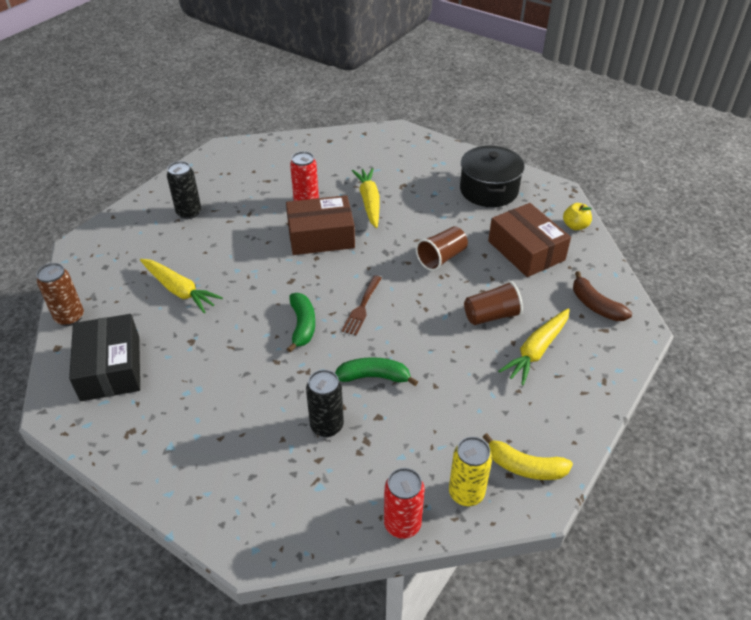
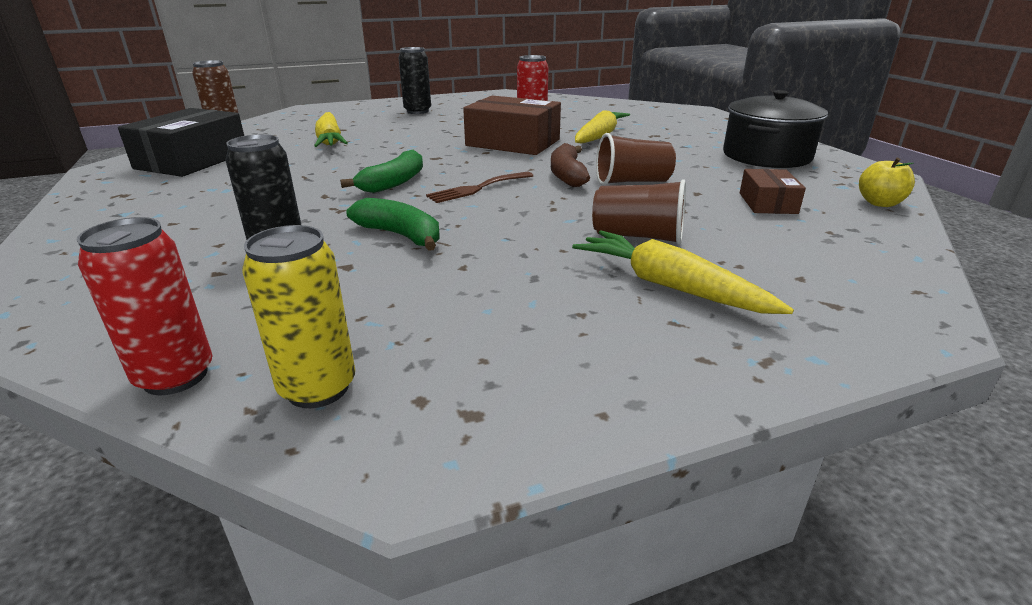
camera: 35 degrees right, 15 degrees down
(525, 467) = (462, 403): yellow banana -> none
(526, 250) = (767, 203): brown box -> brown box, size x0.53
(536, 351) = (669, 286): yellow carrot -> yellow carrot turned 60 degrees clockwise
(595, 305) = (841, 275): brown banana -> brown banana (567, 175)

